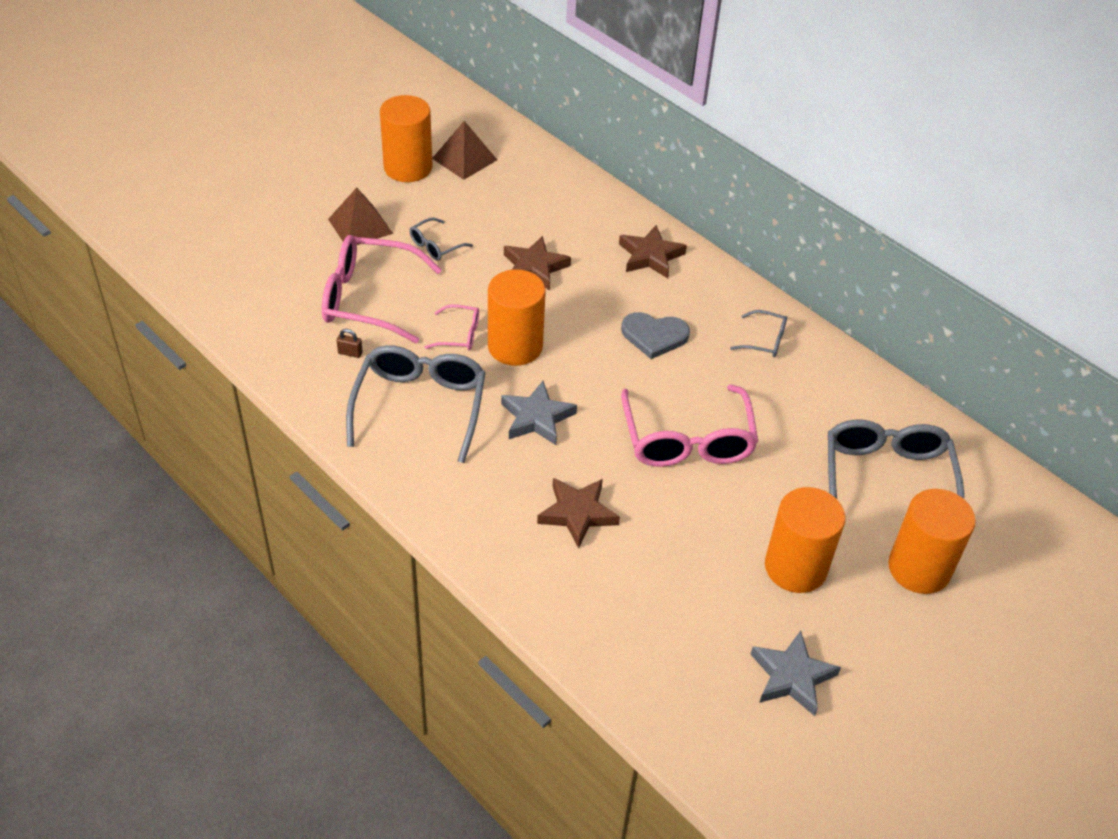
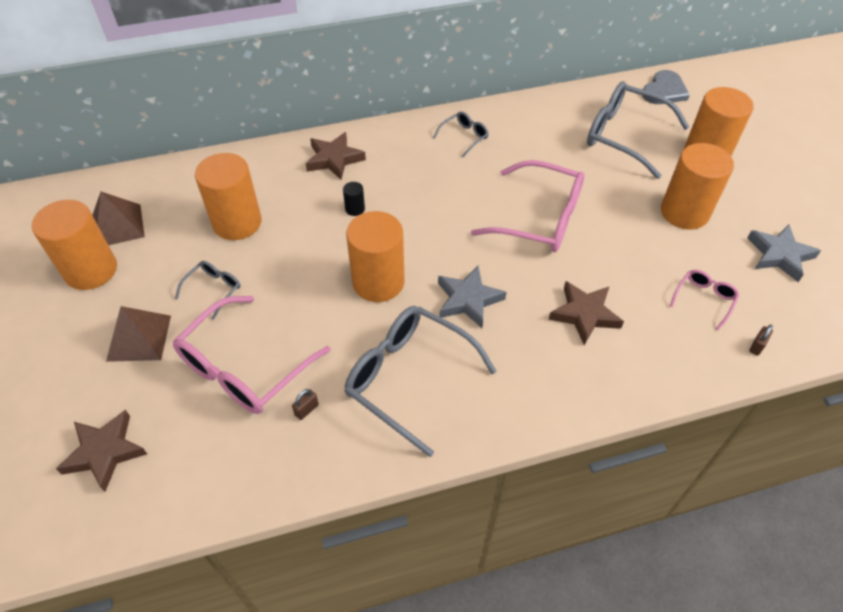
camera: 60 degrees left, 5 degrees up
(435, 246) = (214, 290): grey glasses -> grey glasses turned 135 degrees counterclockwise
(460, 335) = (339, 315): pink glasses -> pink glasses (704, 299)
(519, 227) = (237, 223): none -> orange cylinder
(534, 267) = (294, 232): brown star -> brown star (104, 452)
(594, 296) = (355, 209): none -> black cylinder
(630, 675) = (757, 346): none -> brown padlock
(654, 336) = (422, 192): grey heart -> grey heart (664, 91)

